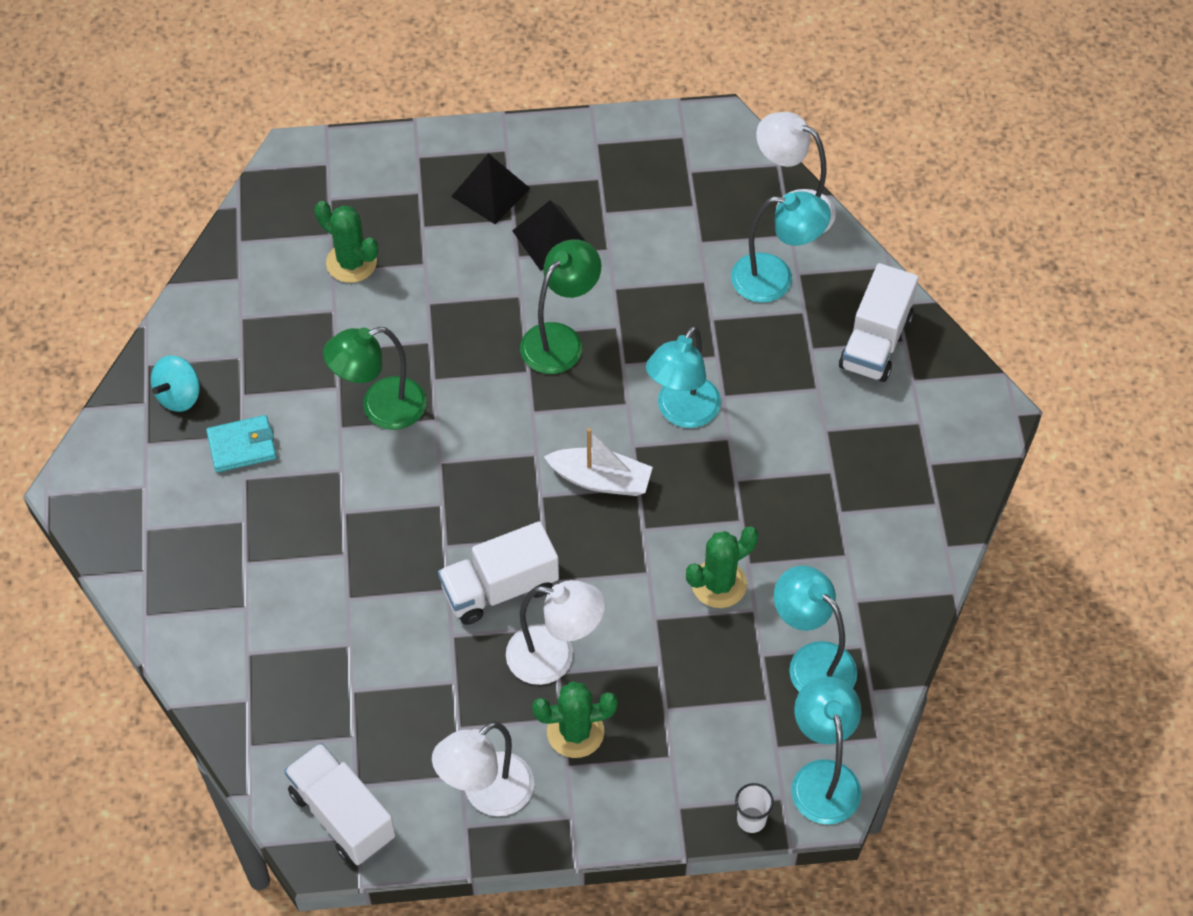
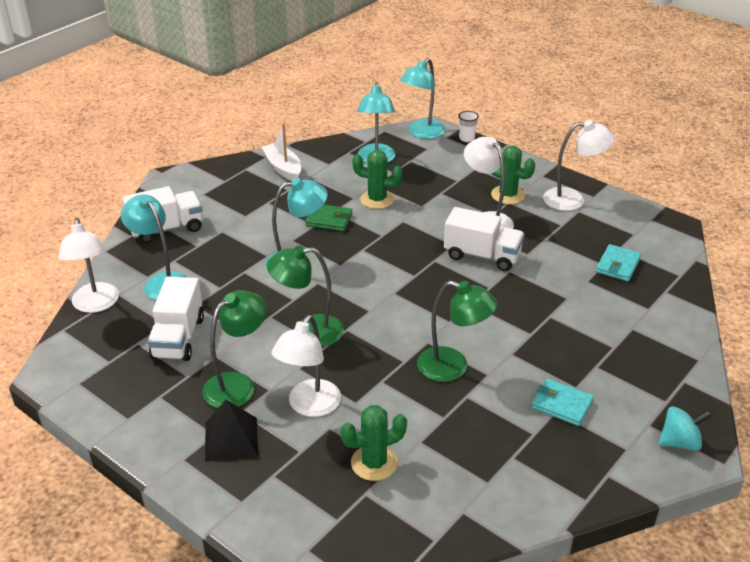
camera: 135 degrees left, 20 degrees down
(179, 396) = (579, 462): turquoise spinning top -> turquoise spinning top (679, 442)
(333, 702) = (618, 265): none -> turquoise wallet
(342, 815) = (652, 229): white truck -> white truck (178, 338)
(351, 262) = (374, 463): green cactus -> green cactus turned 75 degrees clockwise
(464, 268) = (309, 406): none -> white lamp
(551, 238) = (237, 384): black pyramid -> green lamp
(601, 480) = (376, 263): white boat -> white boat (283, 168)
(729, 502) = (329, 220): none -> green wallet

